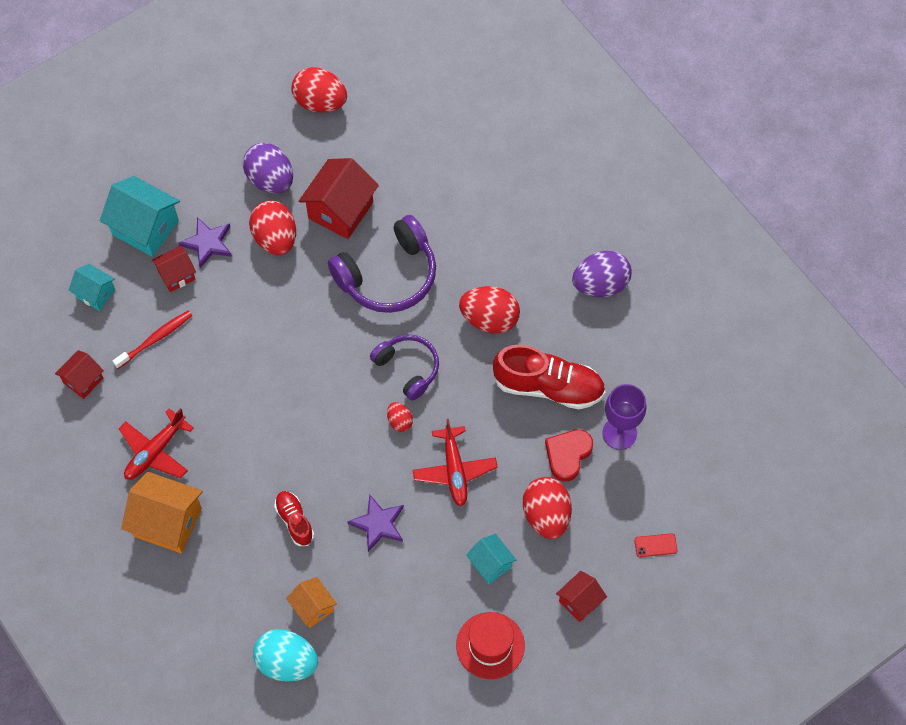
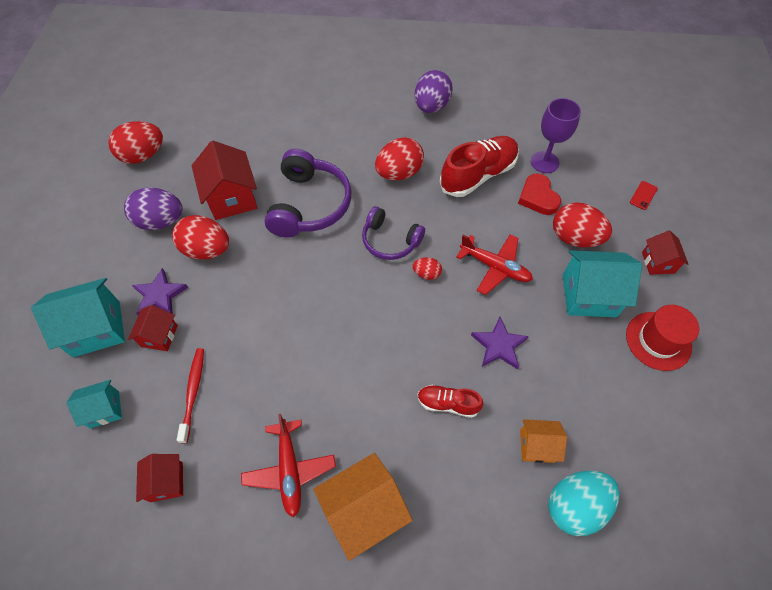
camera: 50 degrees left, 5 degrees down
(408, 368) = (390, 241): purple headphones -> purple headphones turned 150 degrees counterclockwise
(490, 564) = (589, 295): turquoise house -> turquoise house, size x1.74

